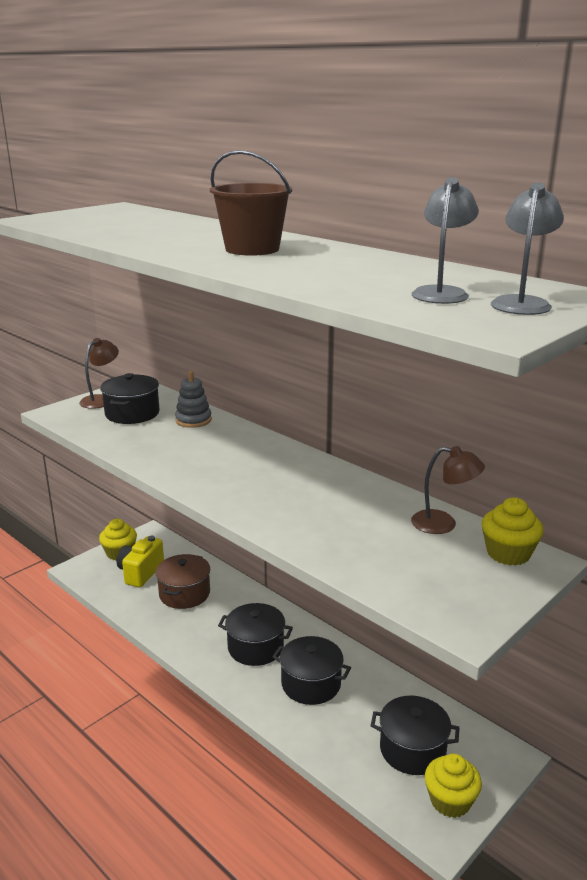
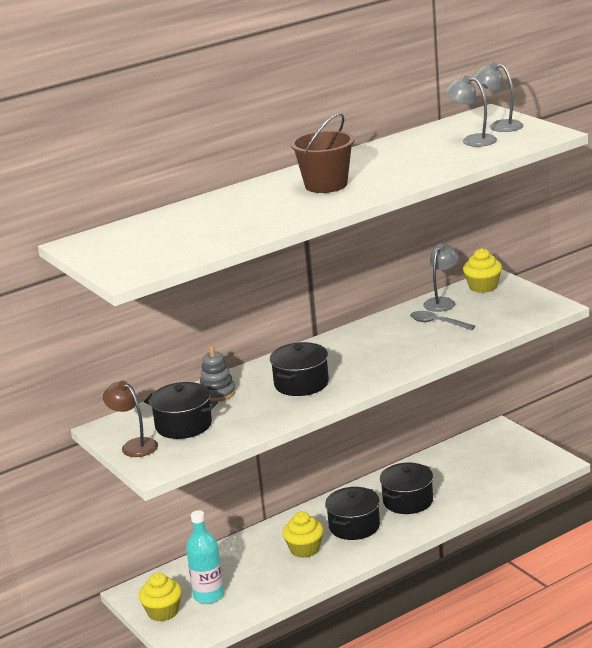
camera: 75 degrees left, 0 degrees up
(140, 572) = (208, 595): yellow camera -> turquoise bottle
(184, 594) = (259, 566): brown pot -> none
(376, 525) = (437, 323): none -> grey spoon
(412, 749) = (486, 464): black pot -> black pot (301, 384)
(443, 524) = (442, 302): brown lamp -> grey lamp
(450, 800) = (532, 455): yellow cupcake -> yellow cupcake (304, 549)

